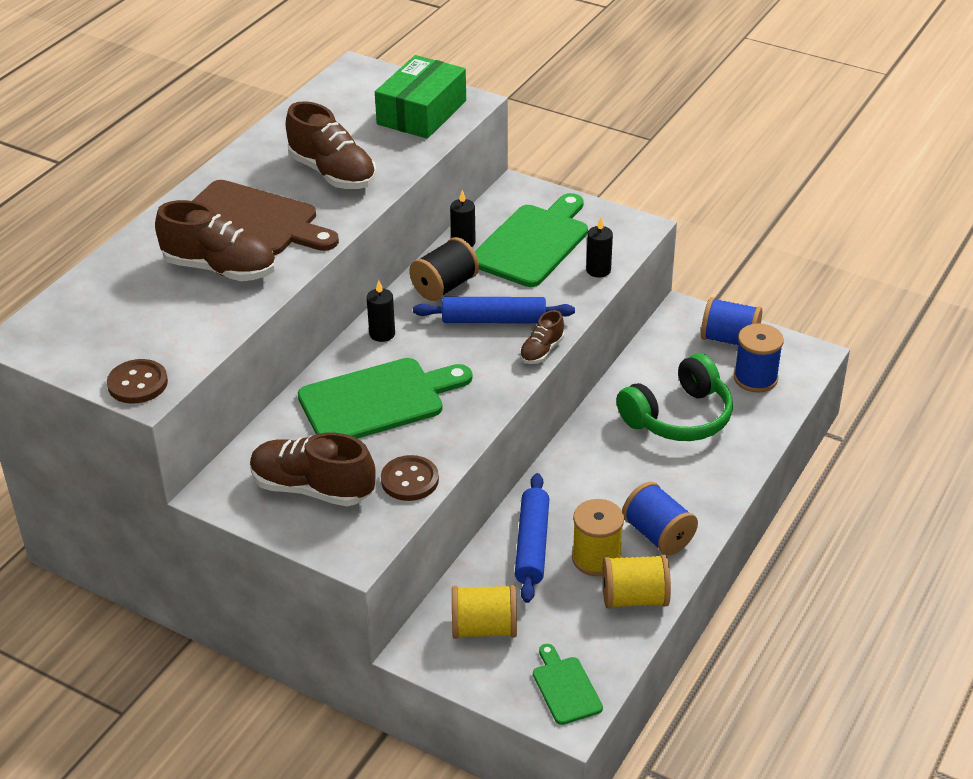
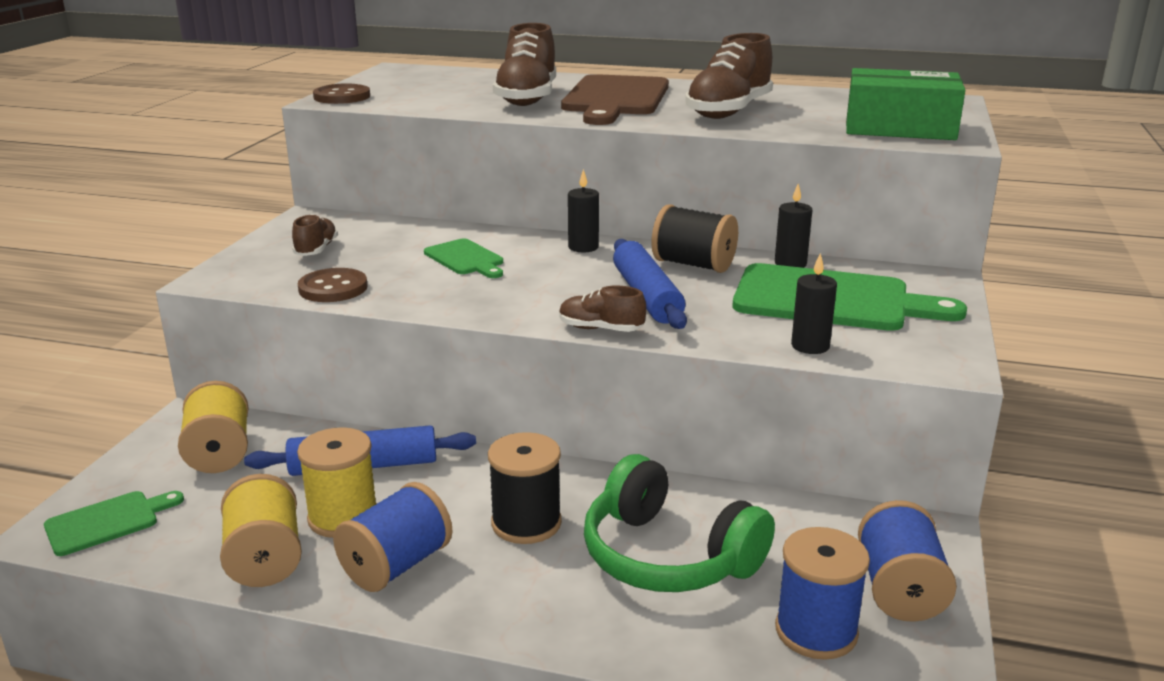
camera: 75 degrees right, 15 degrees down
(312, 489) = (316, 250): brown shoe -> brown shoe, size x0.53
(378, 401) = (465, 259): green cutting board -> green cutting board, size x0.51
(628, 471) = (526, 523): none -> black spool

